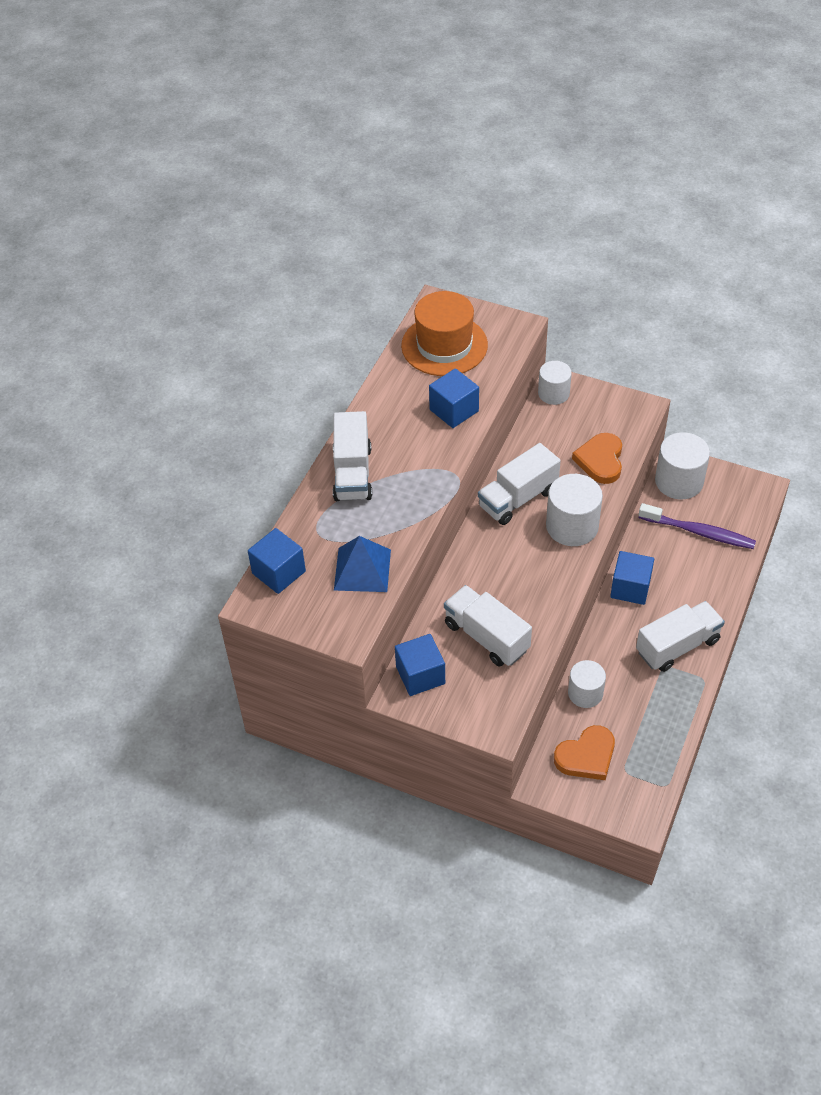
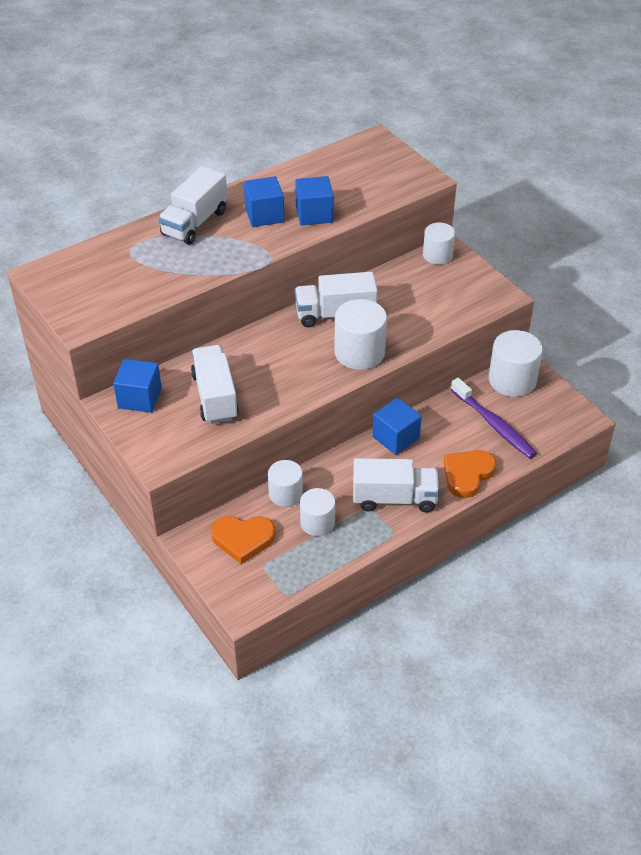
camera: 30 degrees right, 5 degrees down
(279, 572) = (75, 262): blue cube -> blue cube (264, 215)
(362, 569) = (135, 287): blue pyramid -> none
(444, 345) = (352, 169): orange hat -> none
(600, 460) = (429, 317): orange heart -> orange heart (467, 474)
(634, 705) = (317, 523): none -> white cylinder

